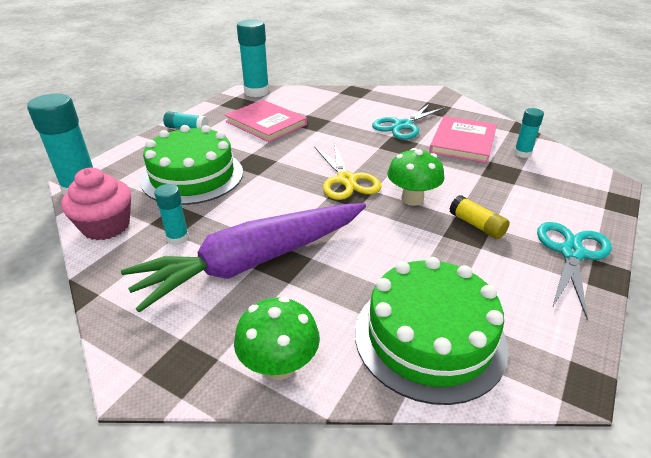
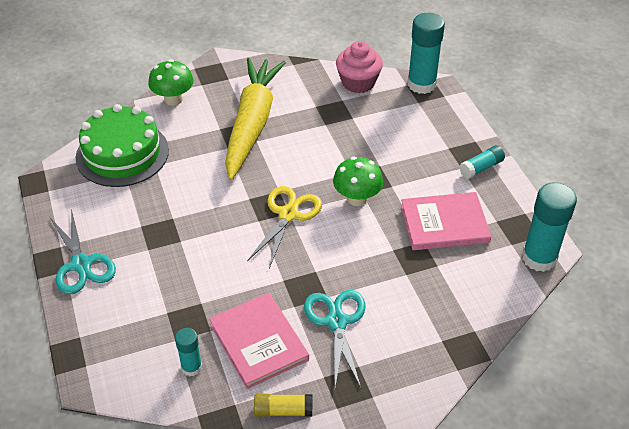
camera: 130 degrees right, 10 degrees up
(178, 238) = (311, 105): turquoise glue stick -> none
(192, 176) = (385, 139): green cake -> none
(254, 262) = (252, 124): purple carrot -> yellow carrot
(346, 180) = (288, 214): yellow scissors -> yellow scissors turned 90 degrees clockwise
(412, 199) = (223, 233): green mushroom -> green mushroom (357, 198)
(476, 225) = (159, 242): yellow glue stick -> yellow glue stick (283, 410)

